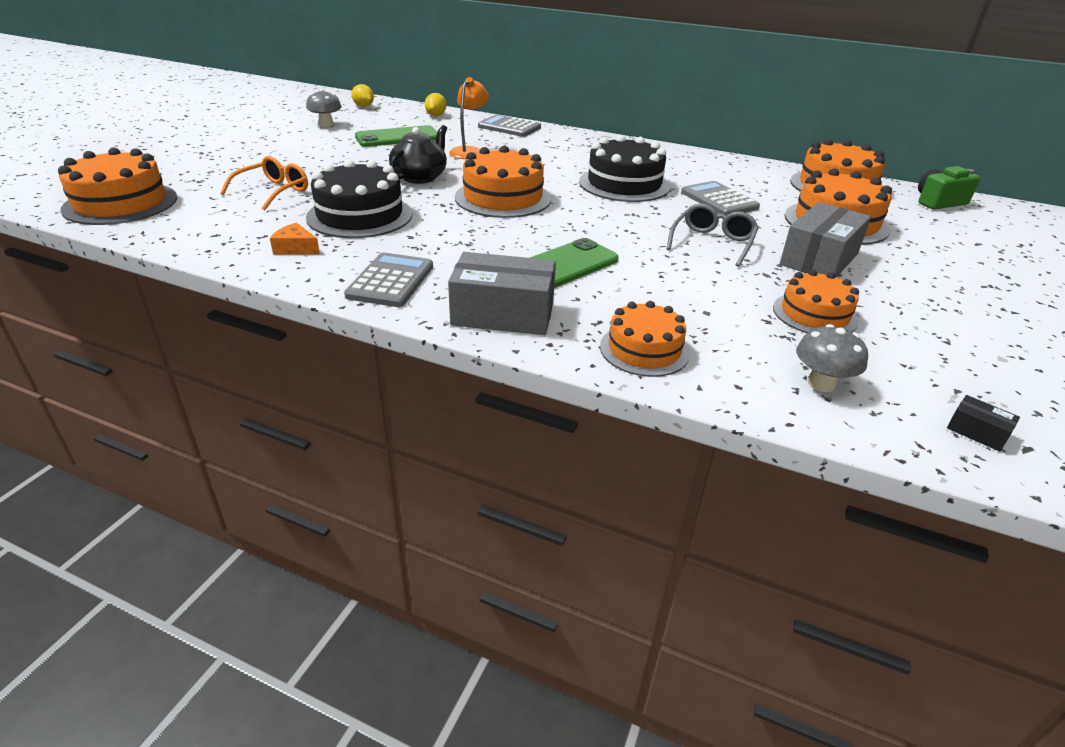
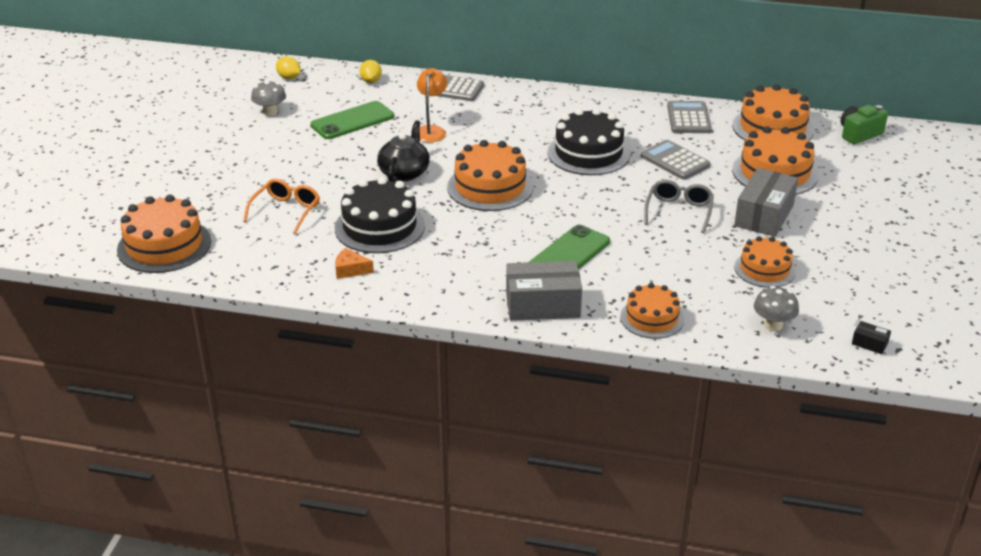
camera: 10 degrees left, 0 degrees up
(390, 281) = (445, 289): grey calculator -> grey calculator (688, 118)

